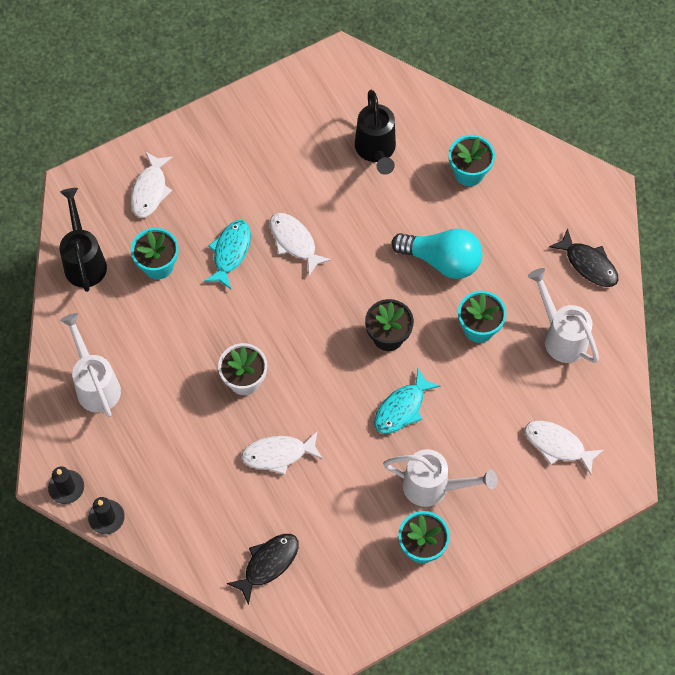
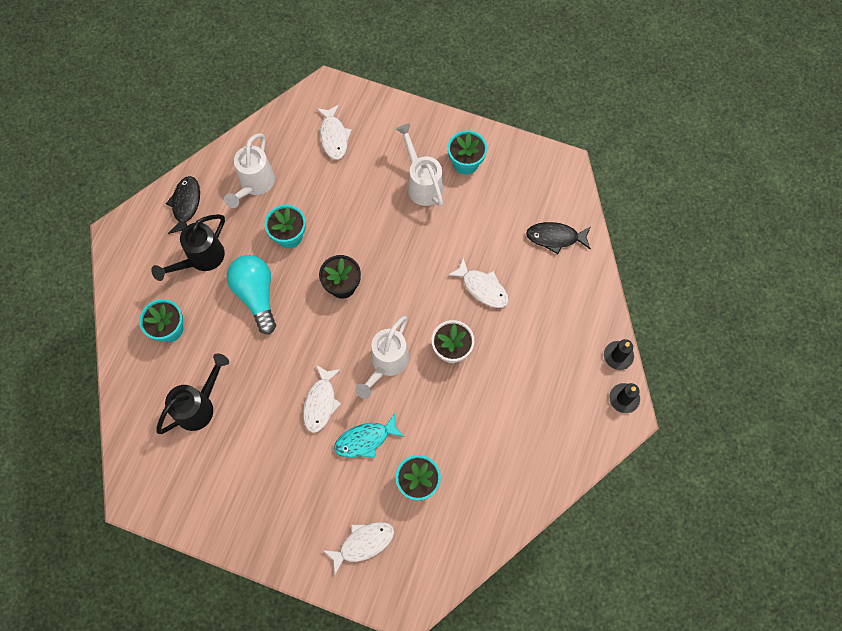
camera: 130 degrees left, 5 degrees up
(84, 260) = (459, 540): black watering can -> black watering can (201, 259)
(95, 384) = (540, 445): white watering can -> white watering can (386, 364)
(402, 408) = (386, 239): turquoise fish -> none

